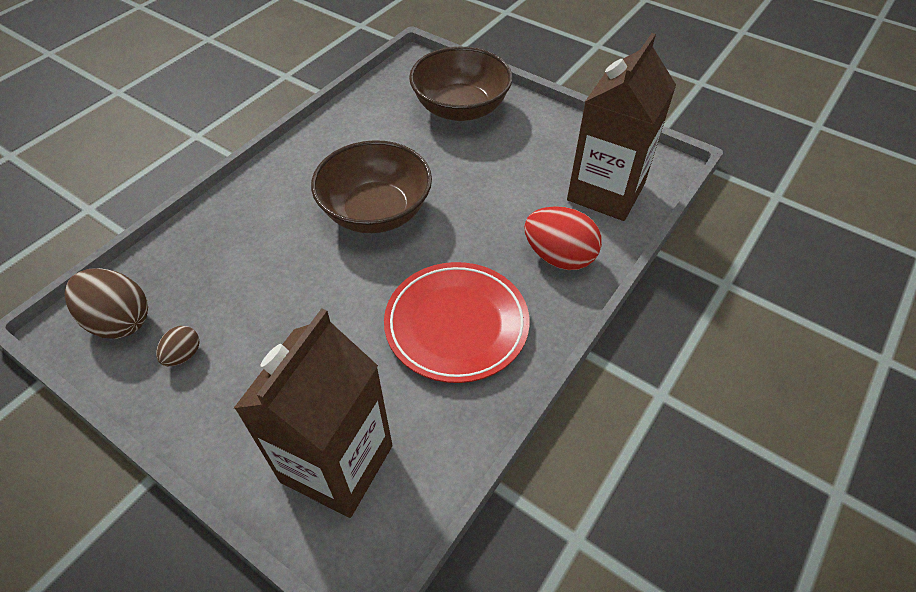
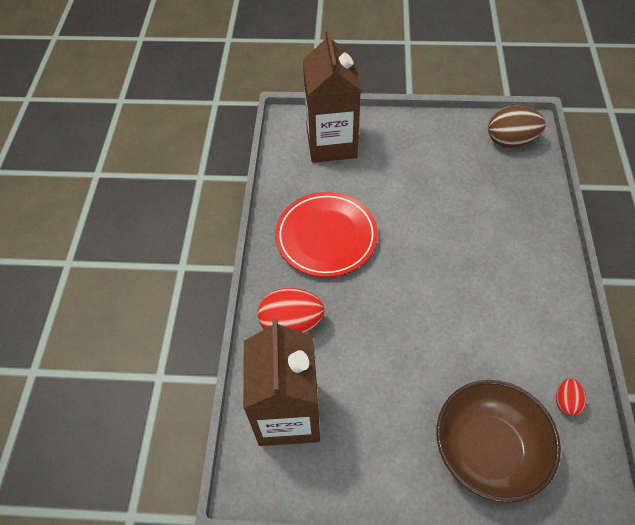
camera: 150 degrees right, 5 degrees up
(183, 355) = (456, 144): brown egg -> none
(374, 105) = (566, 402): none -> red egg
(376, 212) = (448, 287): brown bowl -> none

